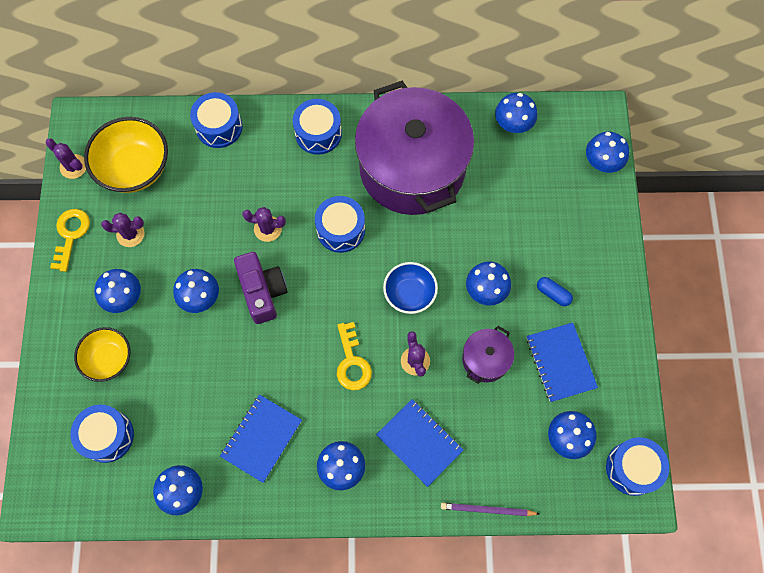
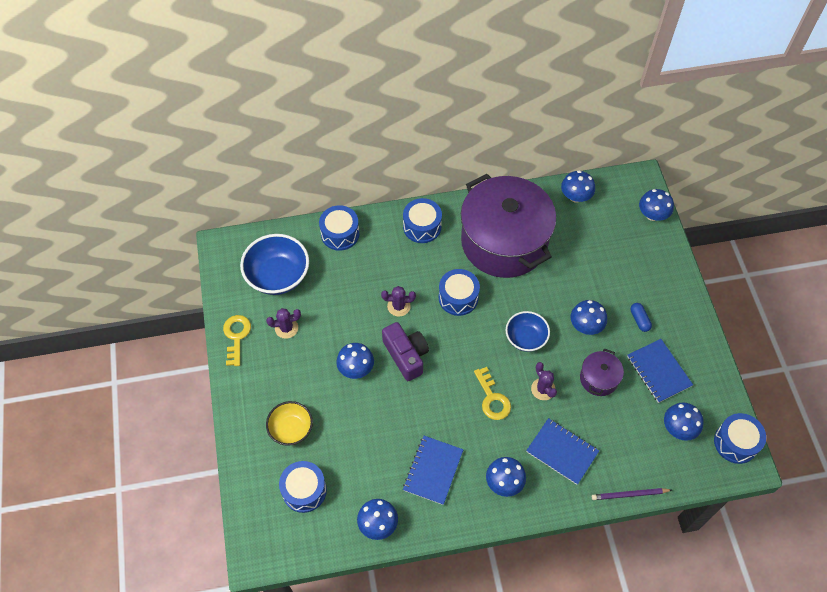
camera: 10 degrees left, 10 degrees down
(73, 166) = (226, 282): purple cactus -> none
(124, 297) = (292, 378): blue mushroom -> none
(135, 168) = (278, 276): yellow bowl -> blue bowl
(553, 294) = (639, 320): blue capsule -> blue capsule turned 45 degrees clockwise

